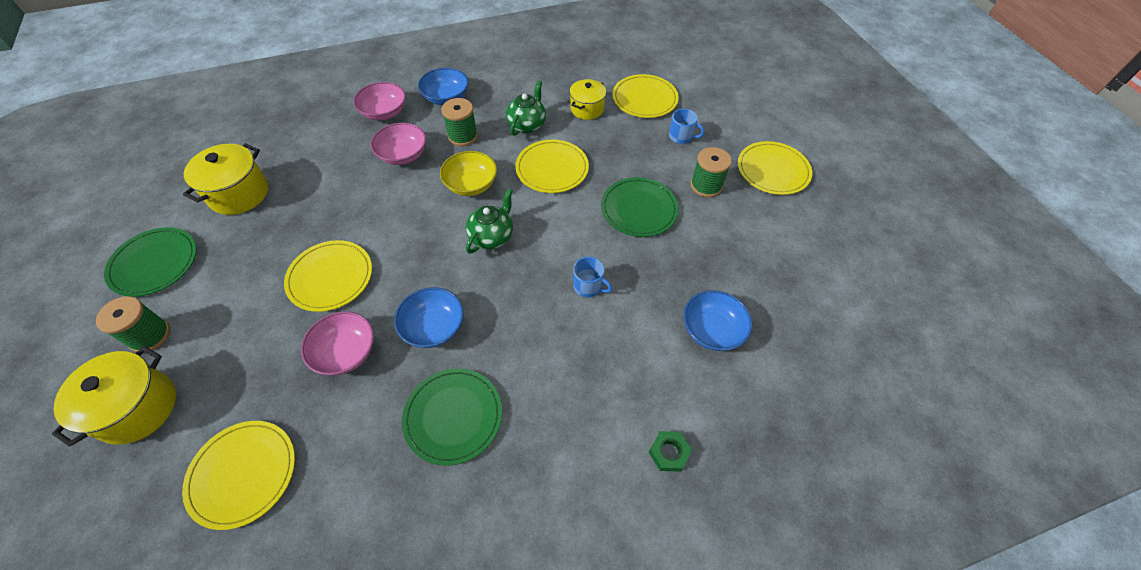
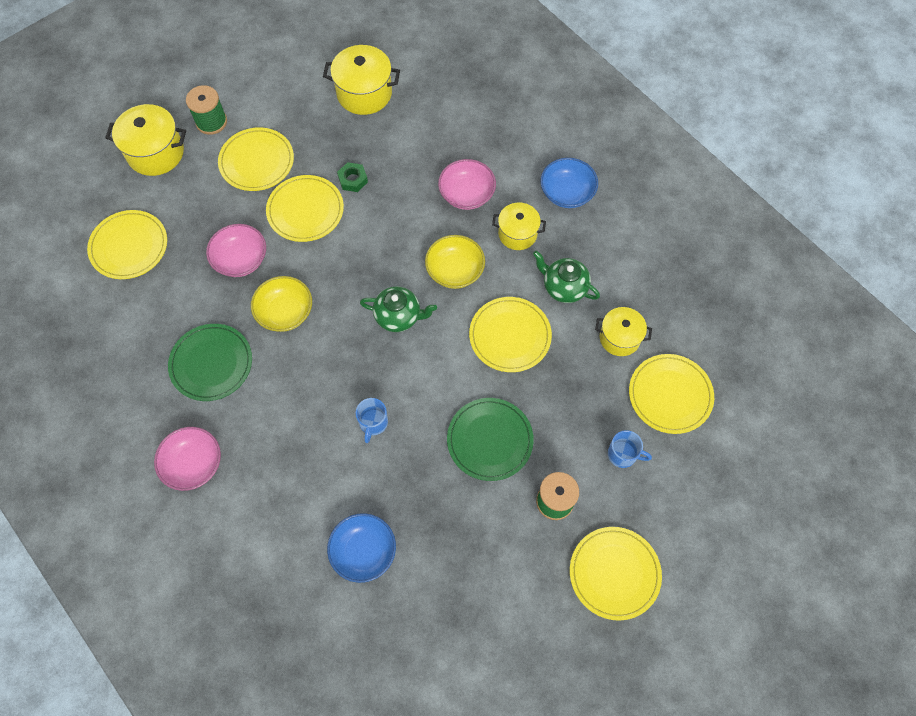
camera: 70 degrees right, 10 degrees up
(154, 263) = (273, 82): green plate -> none
(238, 305) = (256, 161): none -> yellow plate
(384, 112) = (517, 149): pink bowl -> pink bowl (193, 464)
(433, 327) = (285, 312): blue bowl -> yellow bowl
(463, 136) = (517, 234): green spool -> yellow pot
(527, 125) = (564, 287): green teapot -> green teapot turned 150 degrees counterclockwise
(669, 453) = (229, 543): green nut -> green nut (353, 179)
(681, 136) = (623, 454): blue mug -> blue mug turned 75 degrees counterclockwise

